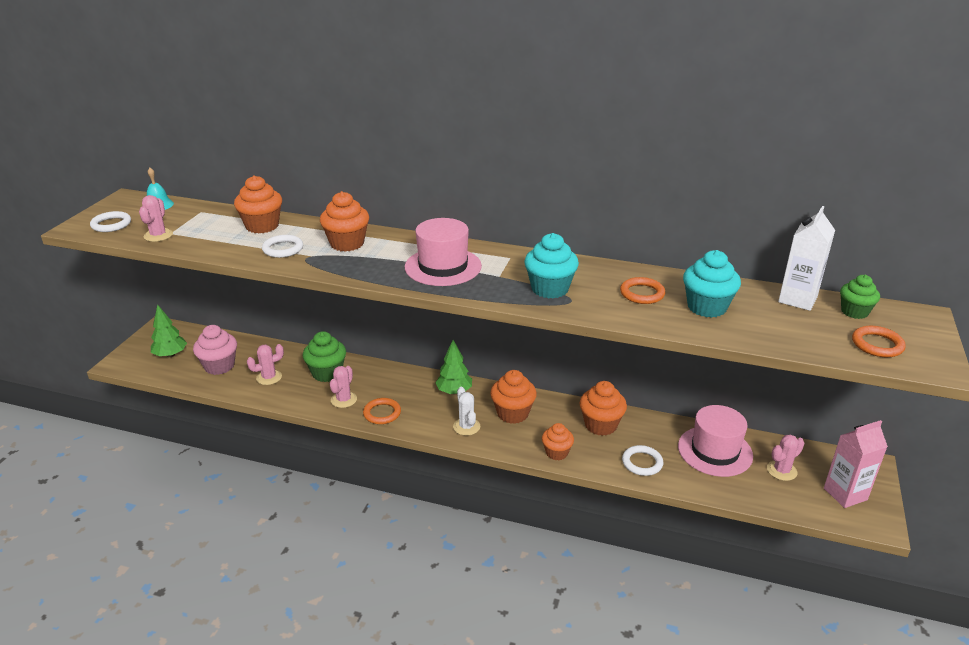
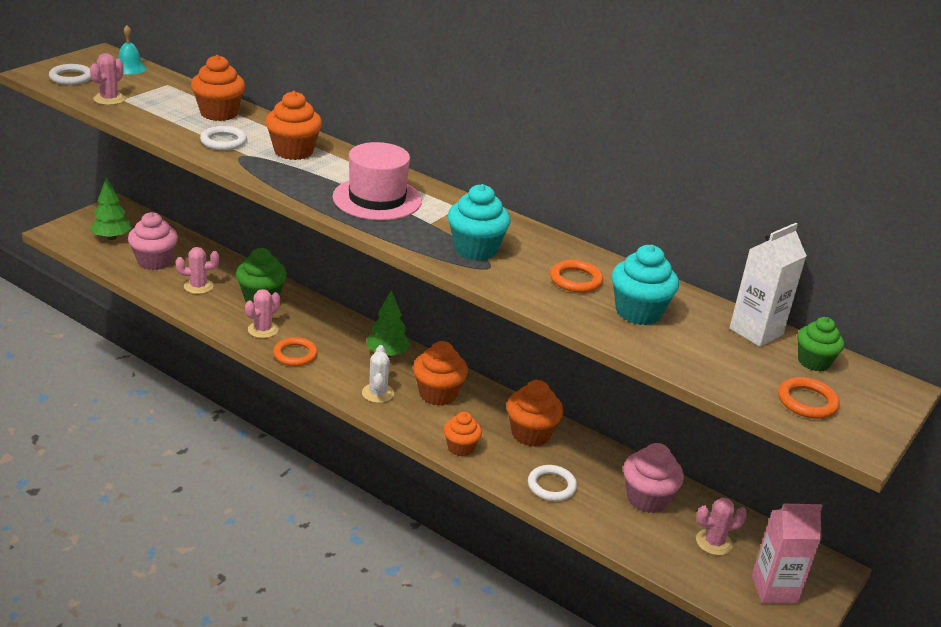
camera: 15 degrees right, 0 degrees up
(715, 451) = (647, 499): pink hat -> pink cupcake

